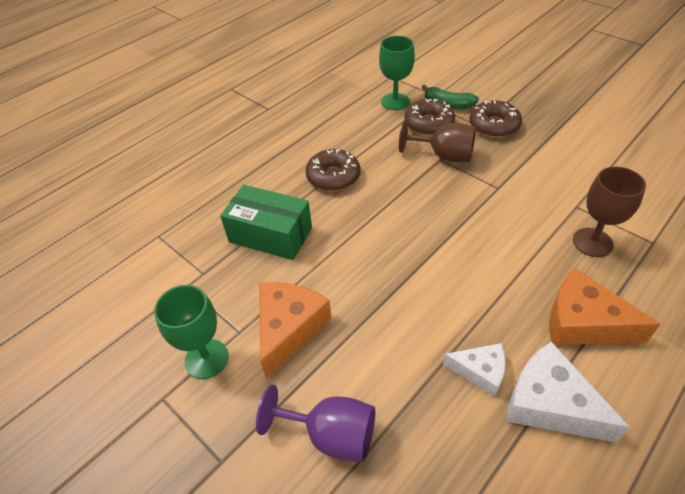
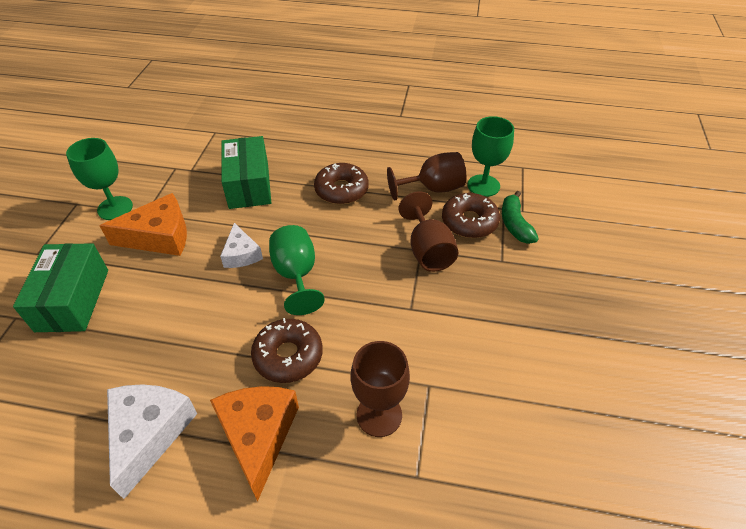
camera: 55 degrees right, 0 degrees up
(331, 435) = (73, 300): purple goblet -> green box
(376, 126) = (433, 188): none -> brown goblet
(418, 240) = (296, 275): none -> green goblet
(480, 371) = (165, 371): white cheese -> white cheese (241, 254)
(494, 126) = (511, 272): brown donut -> brown donut (288, 356)

